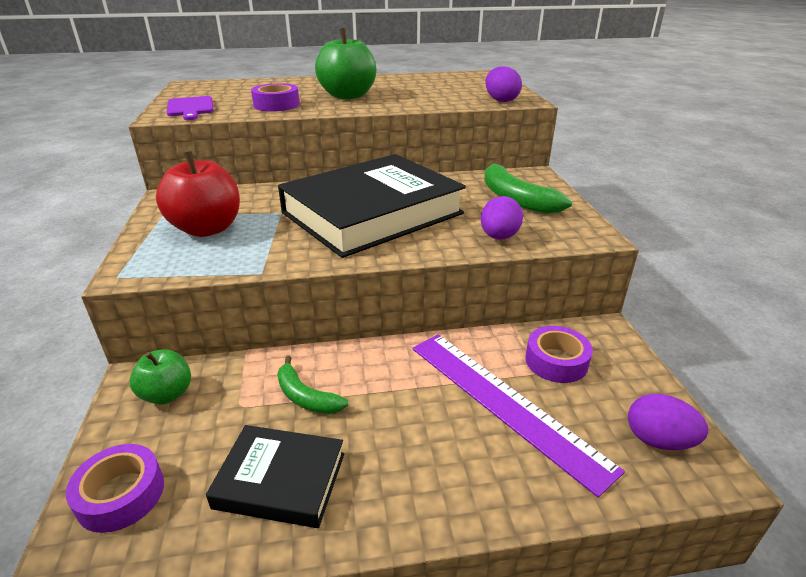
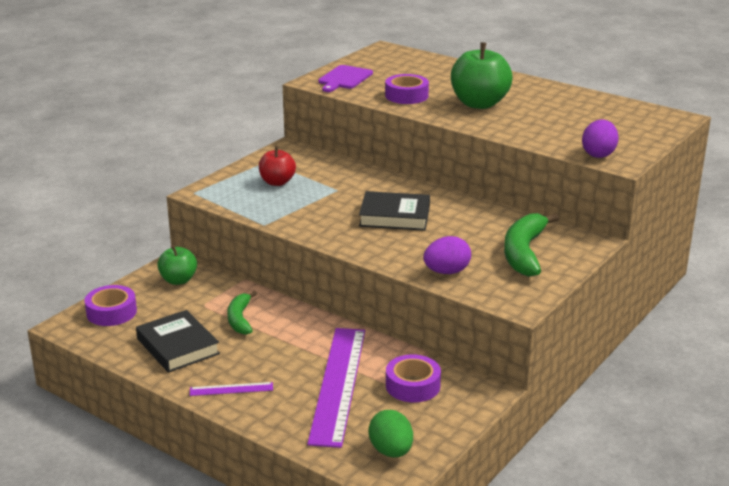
camera: 45 degrees right, 5 degrees down
(207, 229) = (277, 182): red apple -> red apple, size x0.60
(372, 213) = (394, 216): black book -> black book, size x0.50
(422, 490) = (231, 389): none -> purple ruler
(658, 440) = (391, 451): purple egg -> green egg

